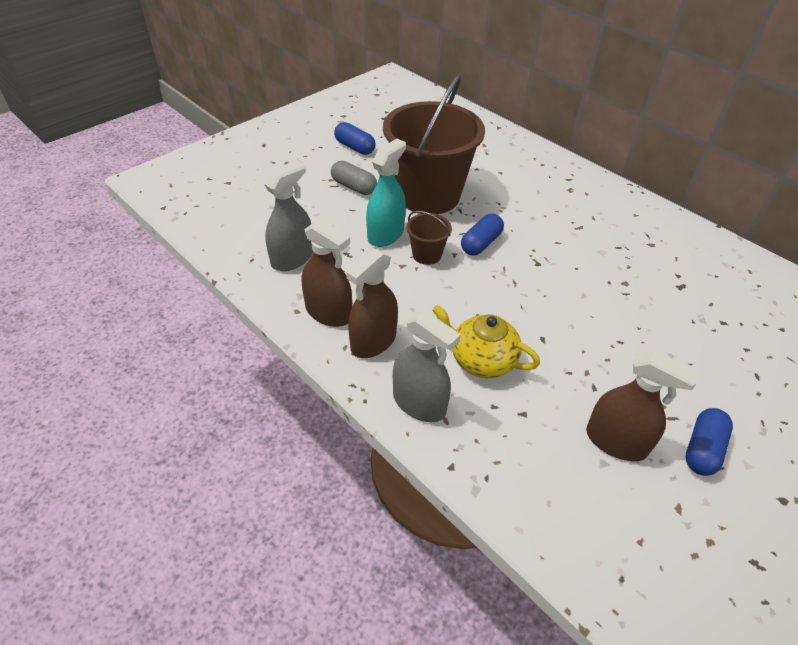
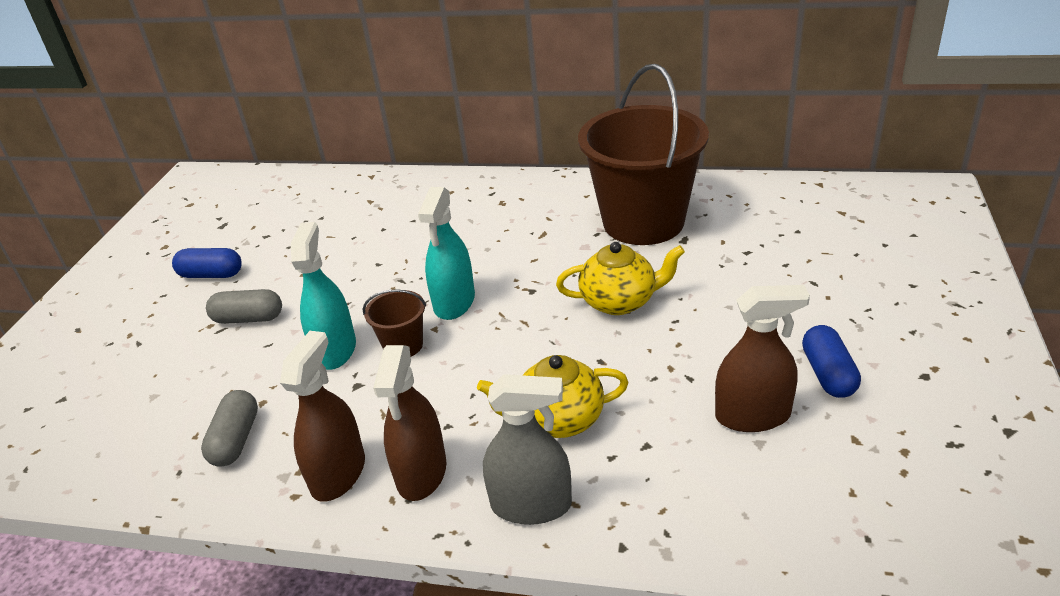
camera: 30 degrees left, 10 degrees down
(292, 258) = (236, 440): grey spray bottle -> grey capsule
(328, 312) = (338, 474): brown spray bottle -> brown spray bottle turned 75 degrees counterclockwise
(428, 195) = (351, 282): brown bucket -> brown bucket (643, 222)
(481, 243) = (454, 302): blue capsule -> turquoise spray bottle
(592, 305) = (620, 301): none -> yellow teapot

